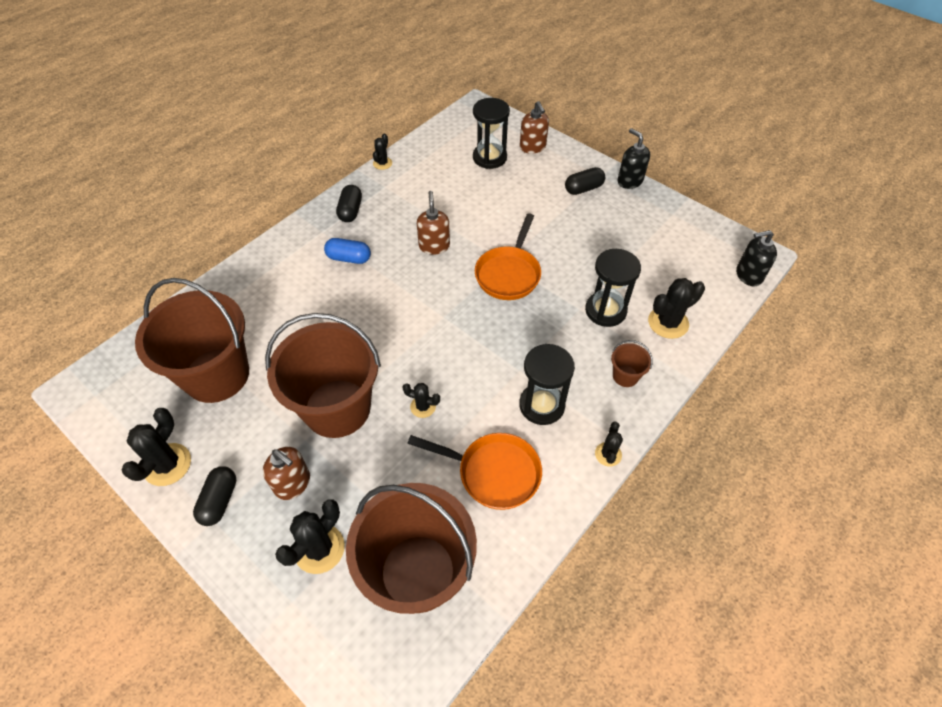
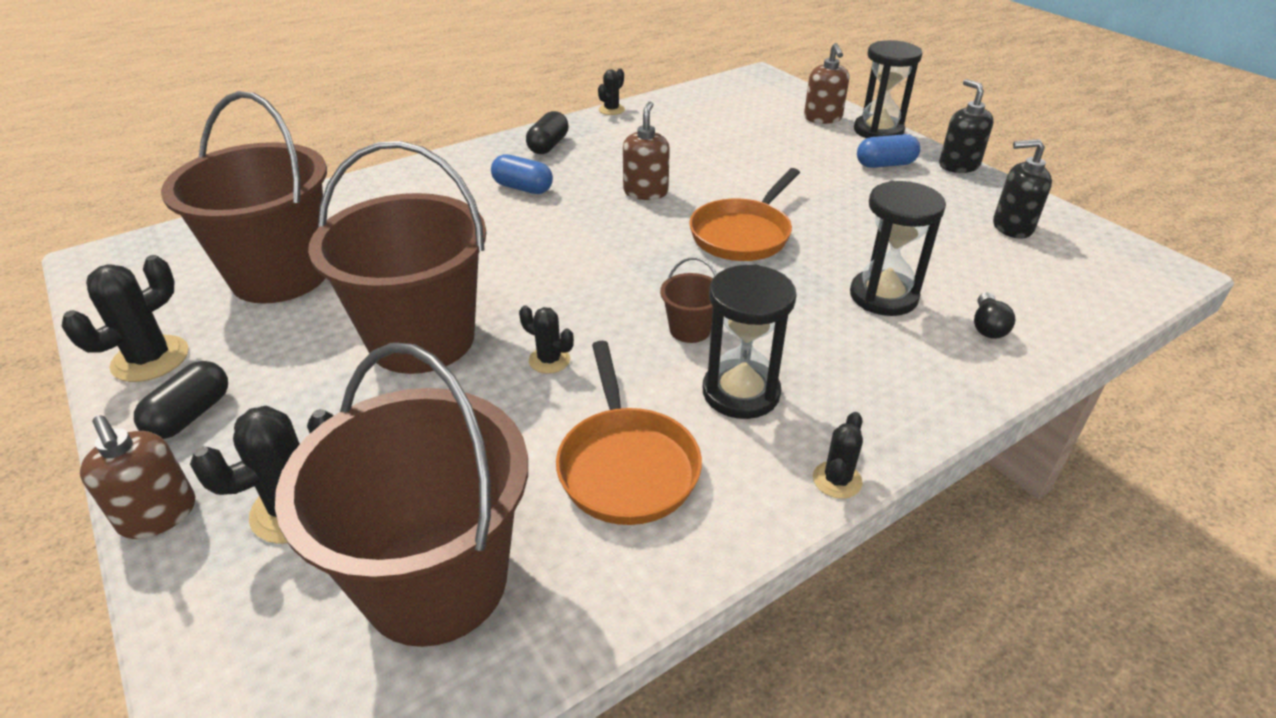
camera: 15 degrees right, 15 degrees down
(293, 483) = (307, 416): brown soap dispenser -> brown soap dispenser (158, 515)
(489, 157) = (758, 121): black hourglass -> black hourglass (878, 131)
(493, 473) = (626, 465): orange pan -> orange pan turned 45 degrees clockwise
(583, 189) = (885, 164): black capsule -> blue capsule
(625, 376) = (896, 380): brown bucket -> brown bucket (690, 330)
(668, 322) = (987, 326): black cactus -> black light bulb
(748, 275) = (1141, 291): black soap dispenser -> black soap dispenser (1012, 227)

